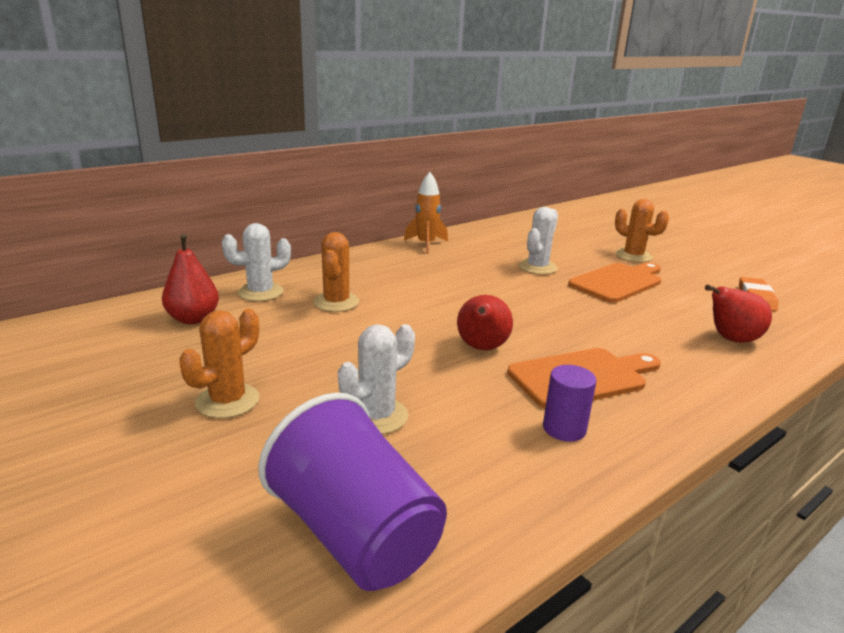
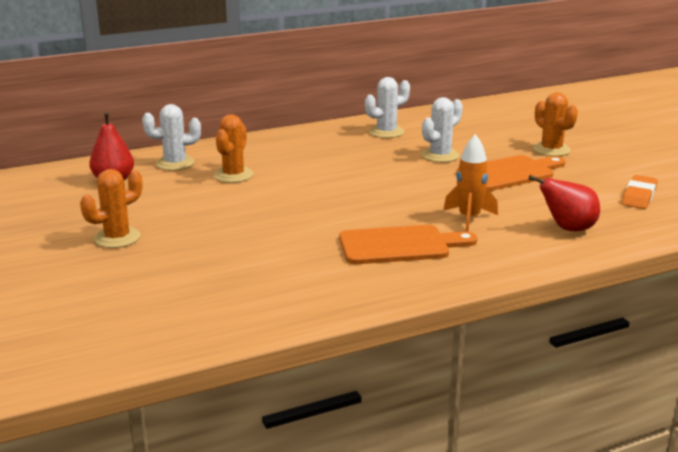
camera: 15 degrees right, 0 degrees up
(355, 534) = (165, 316): purple cup -> none
(377, 416) = (218, 256): white cactus -> white cactus (386, 132)
(426, 244) = (347, 129): orange rocket -> orange rocket (469, 218)
(481, 348) = (332, 218): red pear -> none
(564, 429) = (353, 277): purple cylinder -> none

